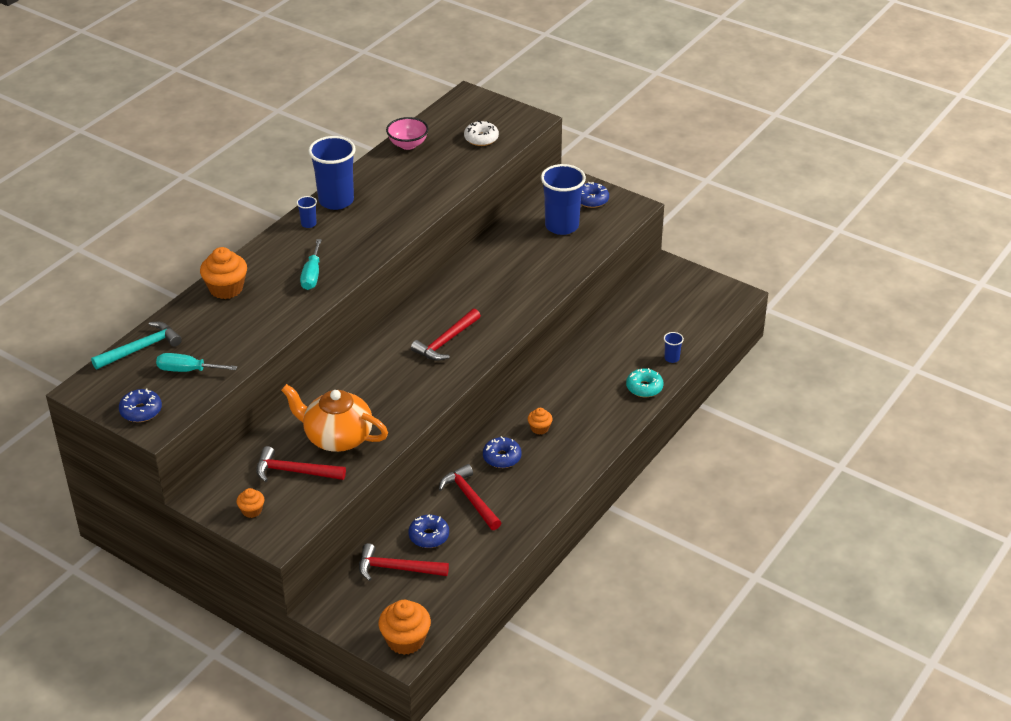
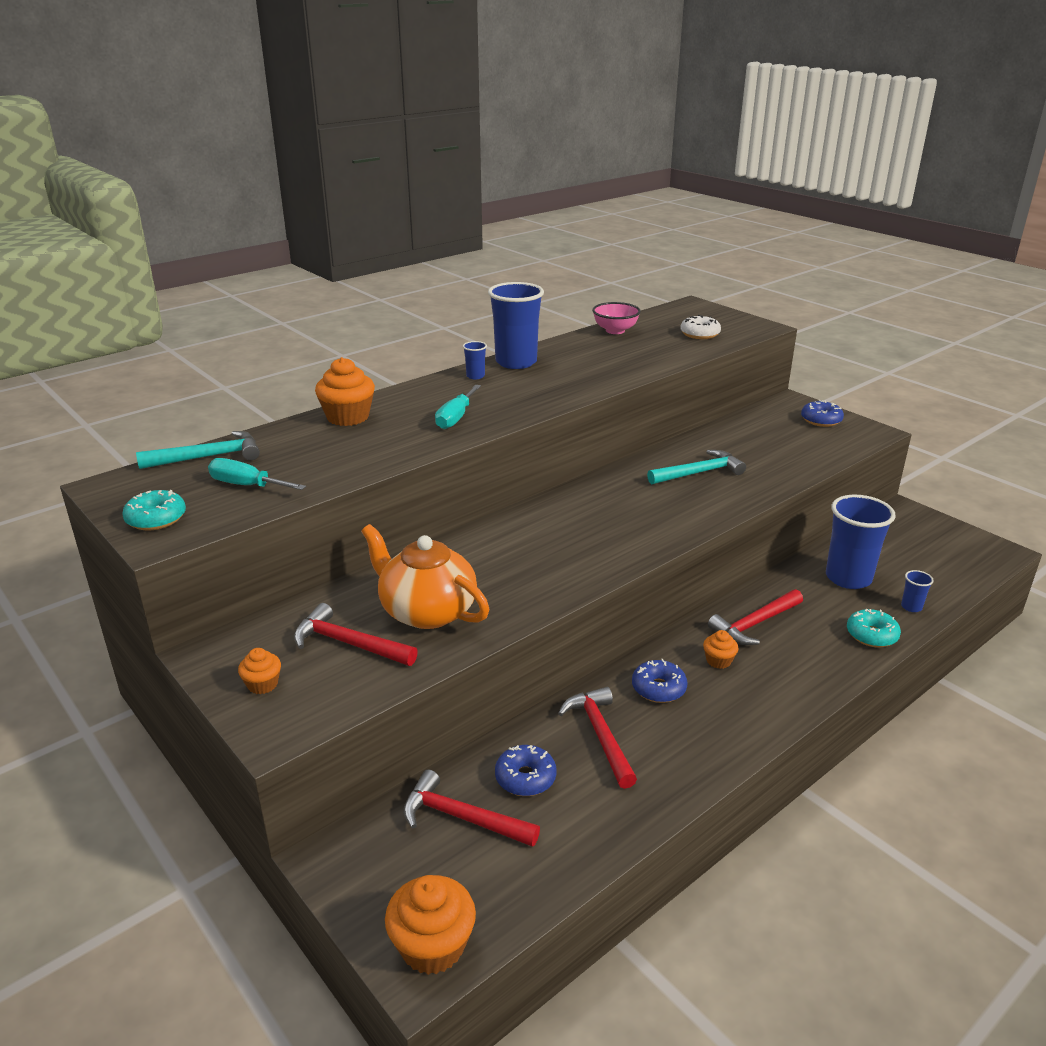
camera: 15 degrees right, 10 degrees down
(141, 411) = (156, 519): blue donut -> turquoise donut
(446, 341) = (611, 527): red hammer -> red hammer (755, 624)
(502, 276) = (699, 473): none -> turquoise hammer
(562, 226) = (781, 438): blue cup -> blue cup (848, 578)

